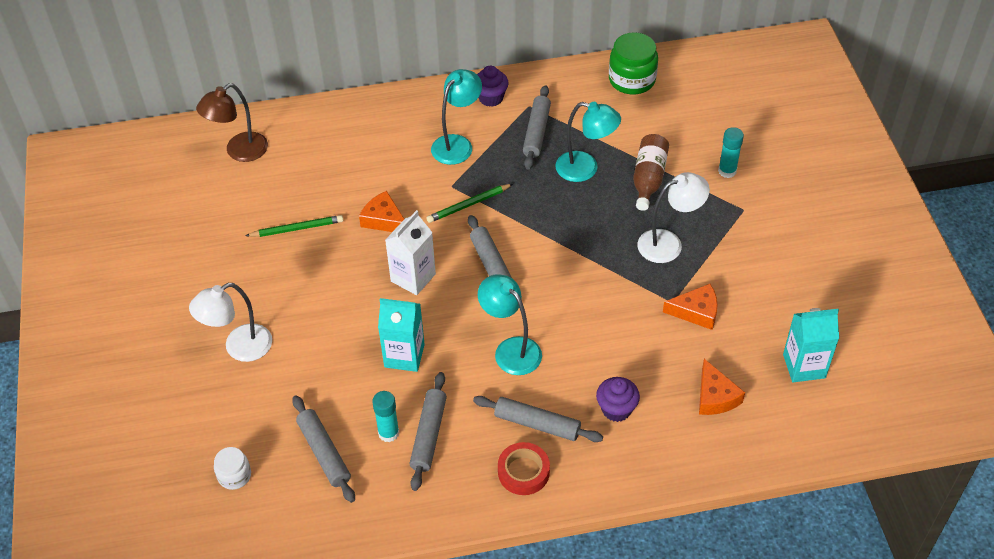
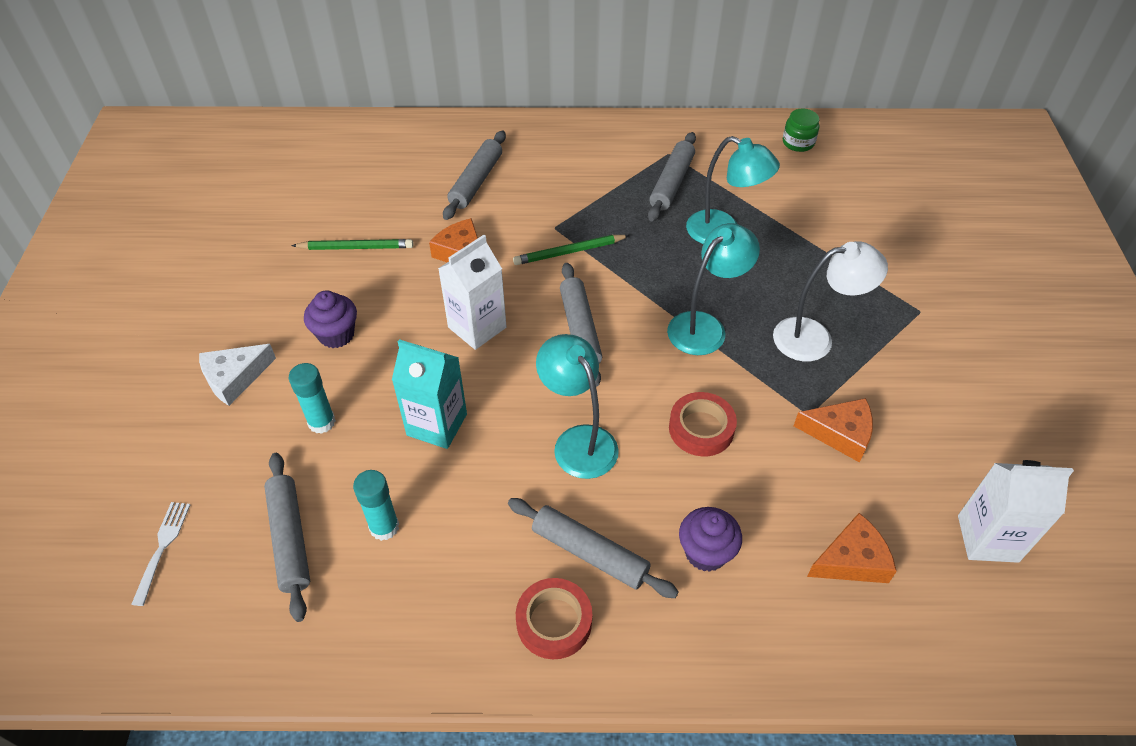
camera: 10 degrees right, 0 degrees up
(234, 475) = (162, 548): white jar -> white fork
(239, 152) = (321, 155): brown lamp -> none
(239, 348) = (235, 378): white lamp -> white cheese
(428, 435) = (437, 540): grey rolling pin -> grey rolling pin (476, 181)
(457, 144) = (573, 182): turquoise lamp -> turquoise lamp (705, 326)
(491, 98) = (625, 139): purple cupcake -> purple cupcake (336, 335)
(597, 325) = (701, 429): none -> red tape
(632, 80) = (798, 142): green jar -> green jar, size x0.57
(648, 179) = (800, 255): brown bottle -> none
(715, 396) = (851, 560): orange cheese -> orange cheese turned 105 degrees counterclockwise
(727, 171) = (904, 261): turquoise glue stick -> turquoise glue stick (321, 422)
(804, 366) = (987, 538): turquoise carton -> white carton

